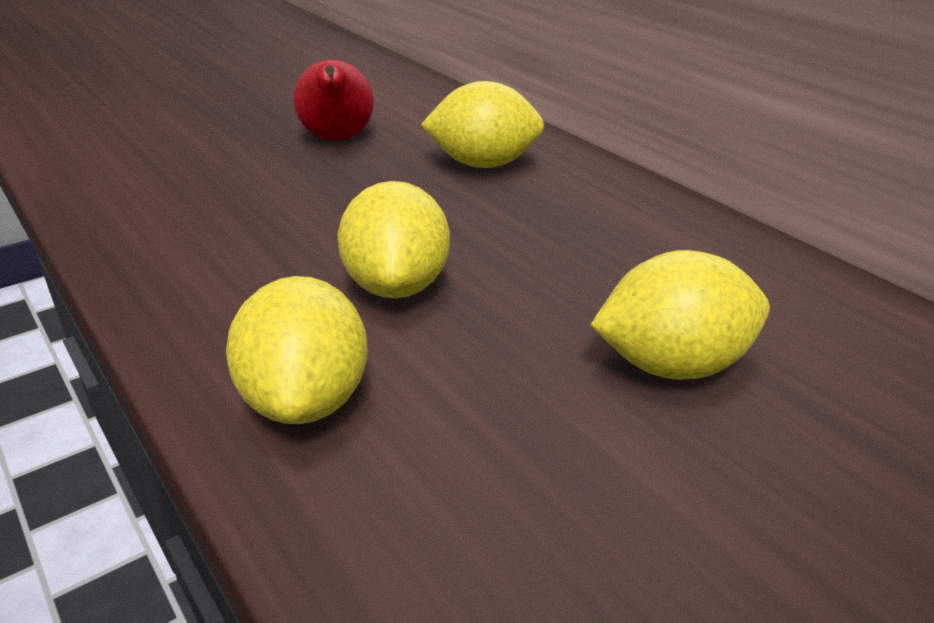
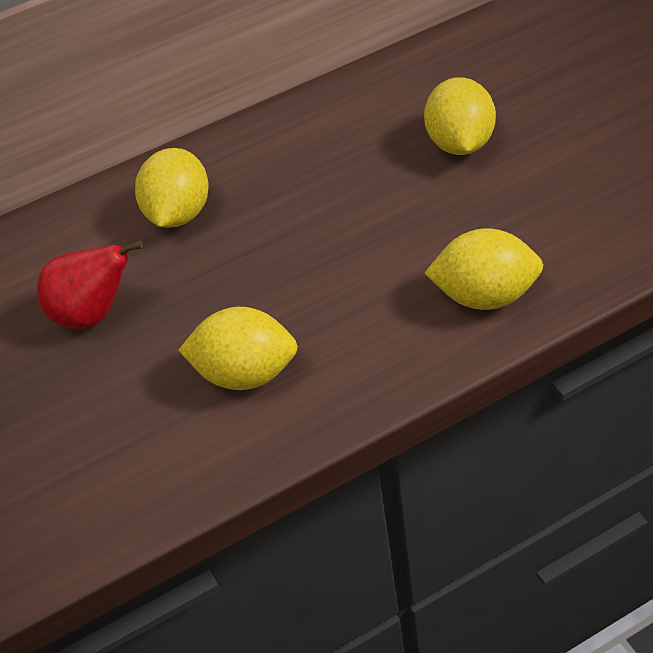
camera: 75 degrees left, 15 degrees up
(396, 286) = (363, 260): yellow lemon -> yellow lemon (246, 373)

